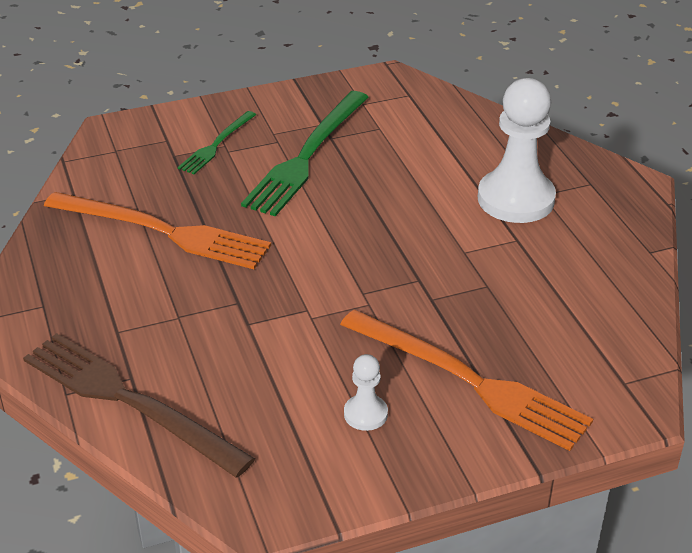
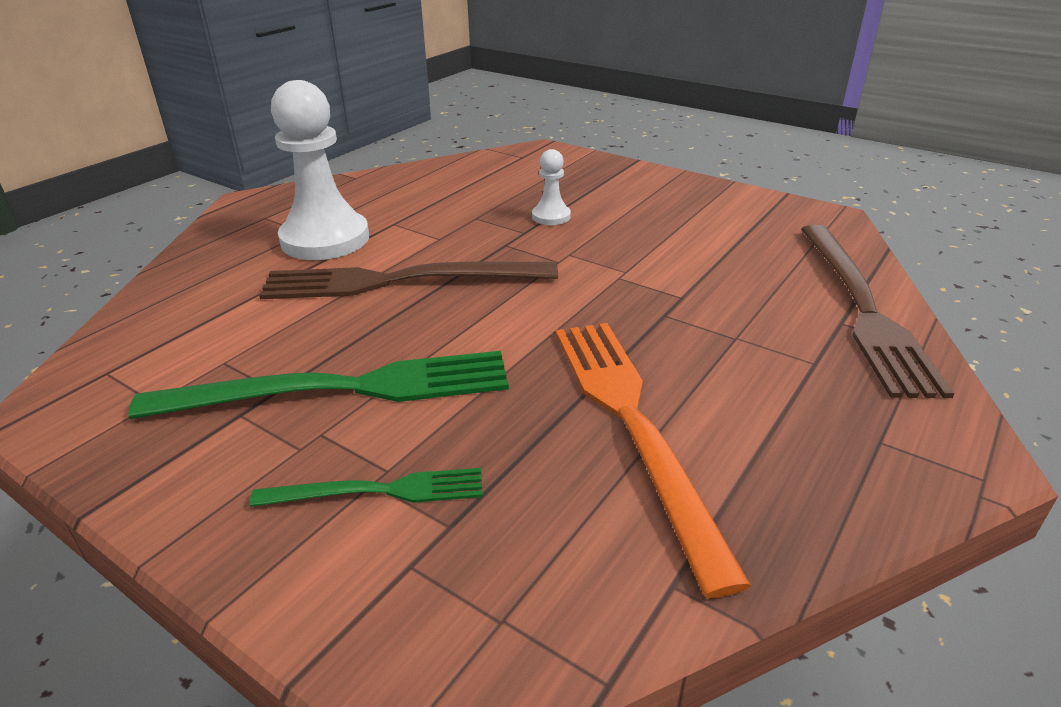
camera: 125 degrees left, 5 degrees down
(365, 414) = (687, 214): white pawn -> white pawn (551, 216)
(410, 210) = (399, 281): none -> brown fork
(469, 381) = (595, 194): orange fork -> none

